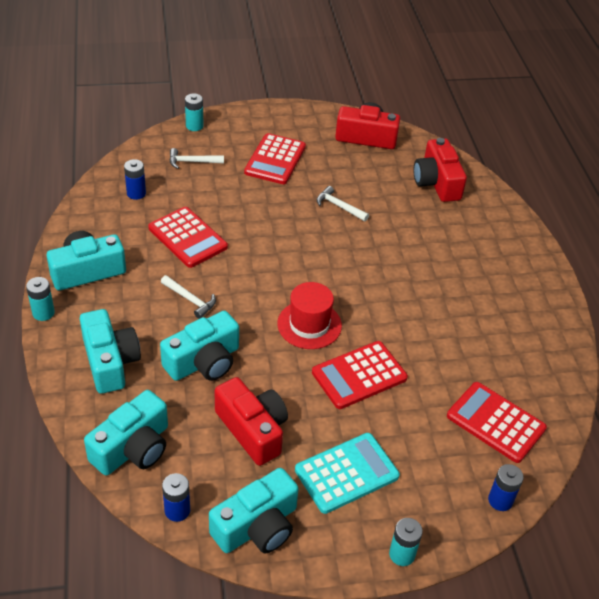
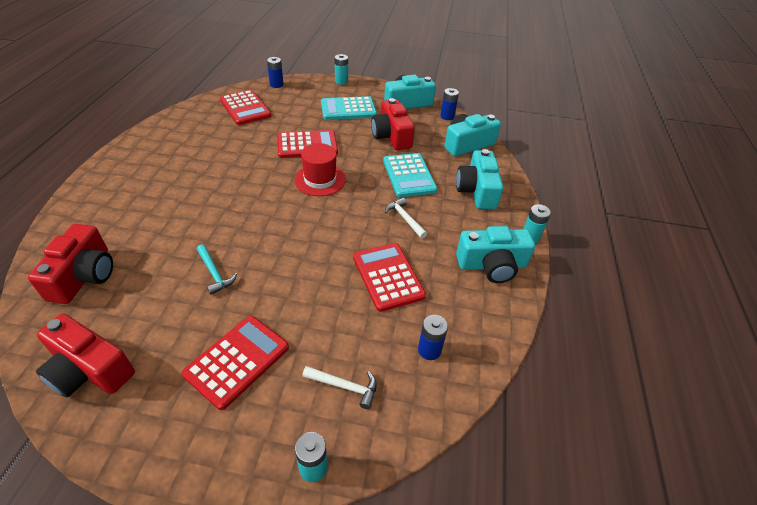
camera: 160 degrees left, 0 degrees up
(204, 361) = (409, 175): turquoise camera -> turquoise calculator
(339, 206) = (214, 273): white hammer -> turquoise hammer

